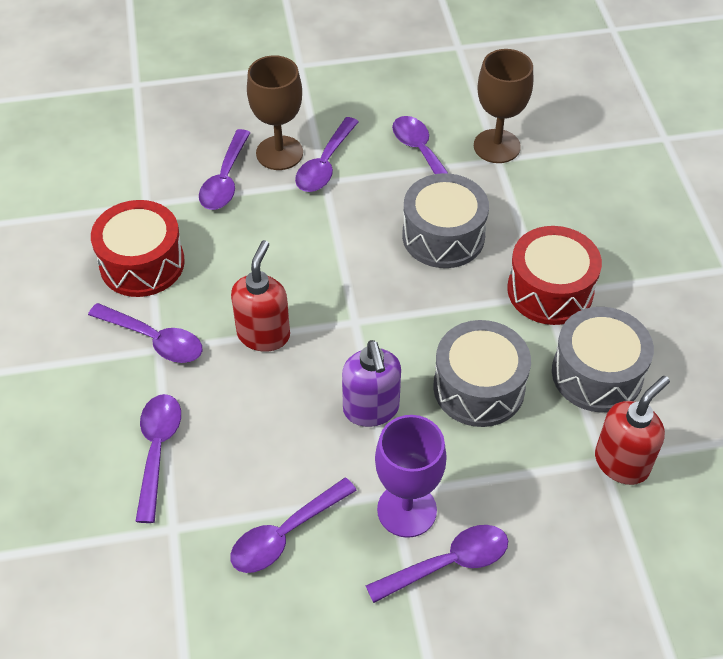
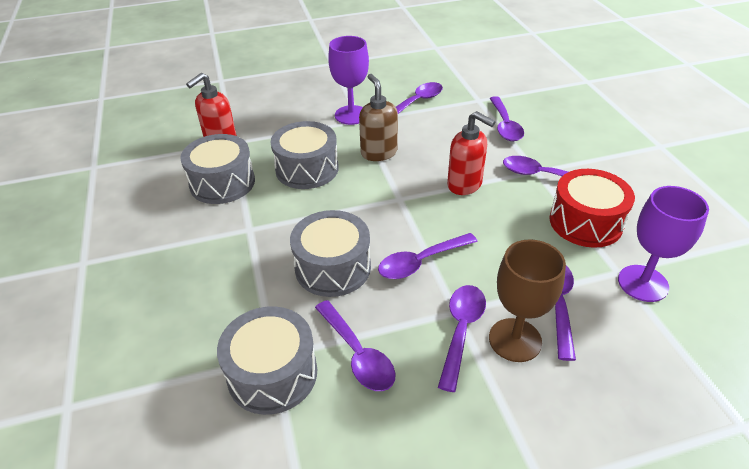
camera: 175 degrees right, 10 degrees down
(130, 190) = (643, 283): none -> purple goblet
(264, 334) = (465, 185): red soap dispenser -> red soap dispenser turned 60 degrees counterclockwise
(371, 409) = (378, 153): purple soap dispenser -> brown soap dispenser
(448, 563) = (328, 100): purple spoon -> purple spoon (421, 262)
(496, 146) = (272, 373): brown goblet -> grey drum
(550, 290) = (244, 232): red drum -> none

